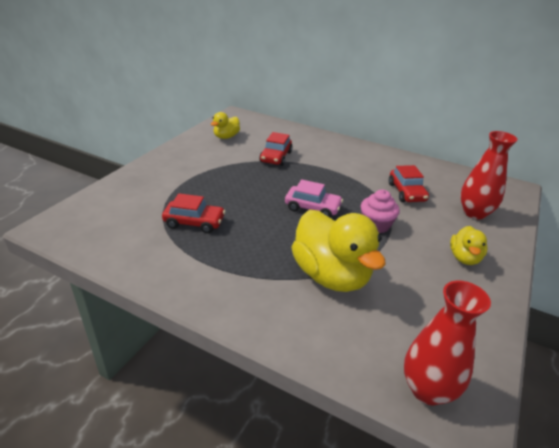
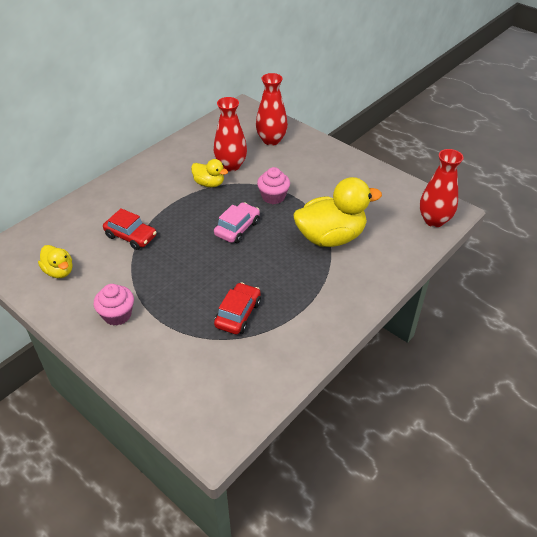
camera: 75 degrees left, 10 degrees up
(185, 165) = (117, 315): none -> pink cupcake
(406, 192) = (231, 166): red car -> red vase
(464, 258) = (323, 165): yellow duck -> yellow duck (209, 183)

